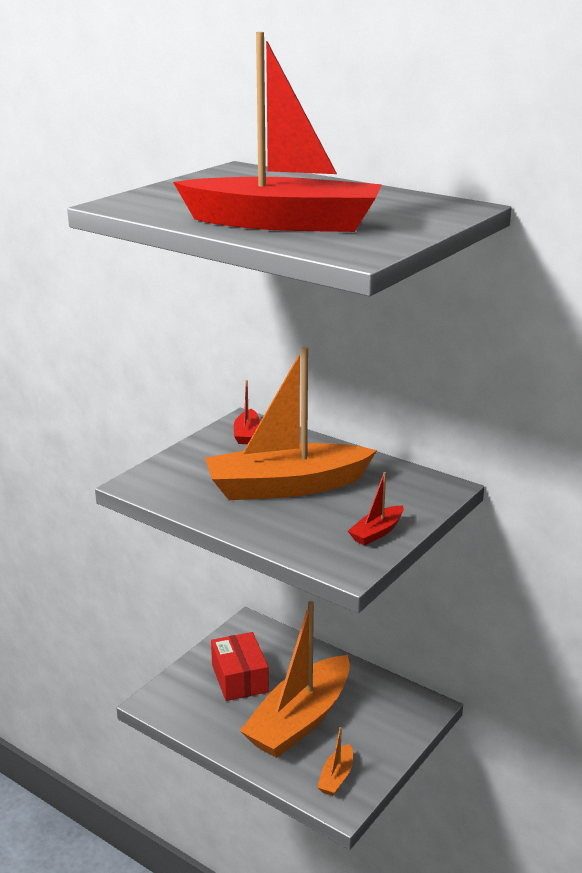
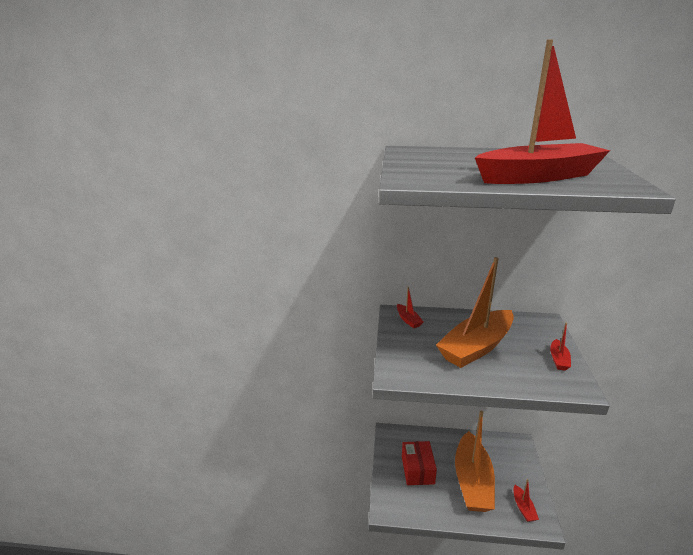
camera: 30 degrees left, 0 degrees up
(240, 678) = (417, 470): red box -> red box turned 45 degrees clockwise
(336, 777) = (523, 508): orange boat -> red boat

